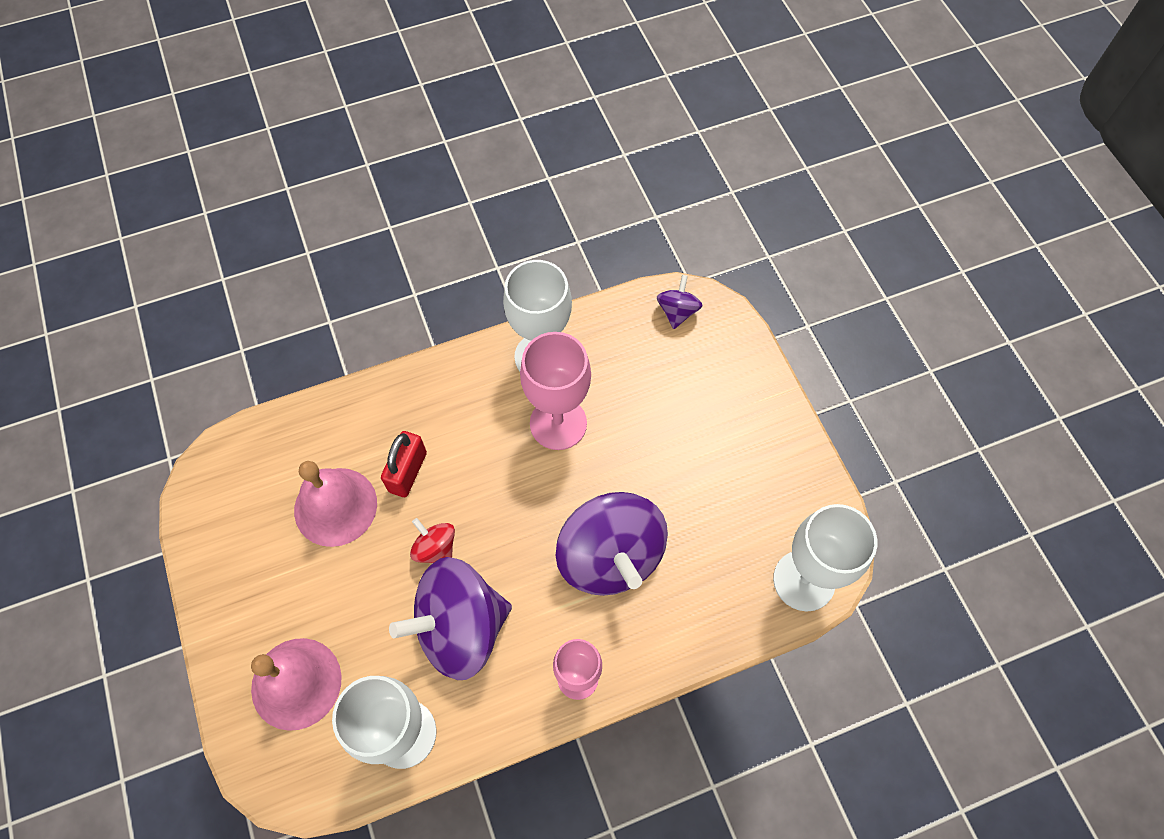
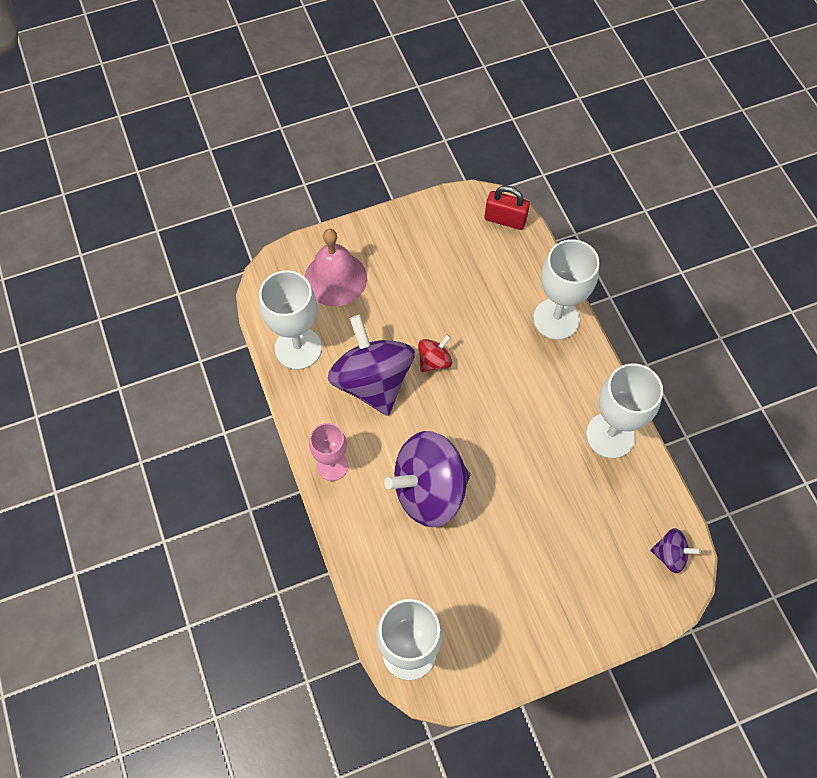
camera: 90 degrees right, 0 degrees up
(335, 506) = (466, 290): pink bell -> none
(388, 403) = (556, 319): none -> white goblet
(408, 472) = (497, 337): red padlock -> red padlock (505, 219)
(558, 423) = (546, 449): pink goblet -> none

